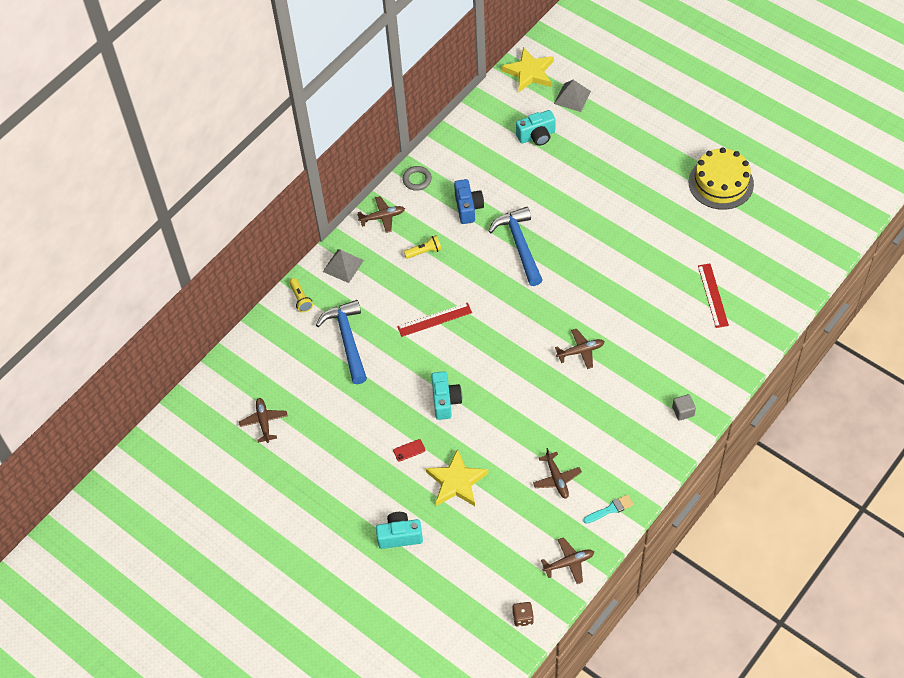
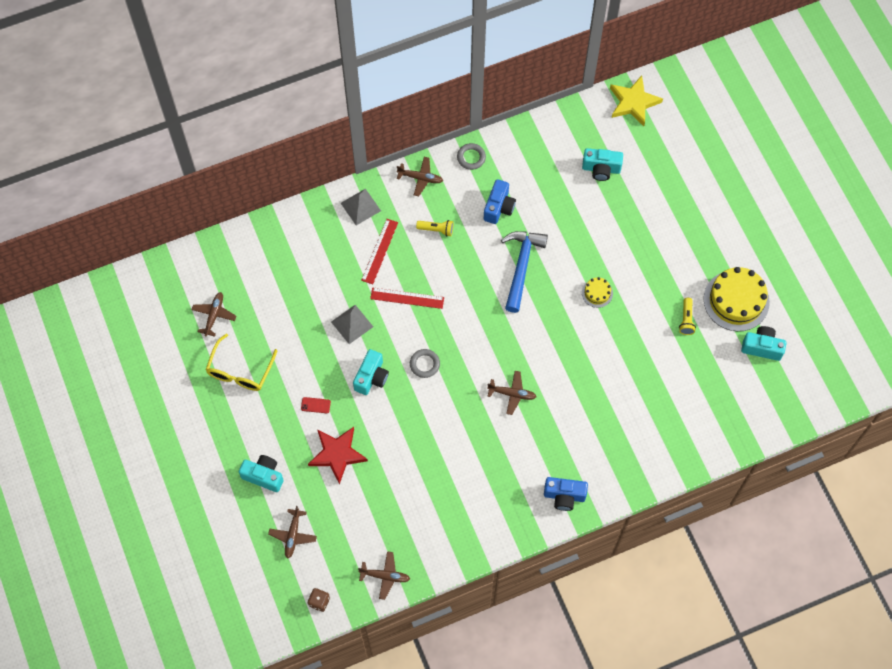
camera: 25 degrees right, 10 degrees up
(301, 299) = (307, 219): yellow flashlight -> yellow flashlight (686, 320)
(319, 456) = (240, 370): none -> yellow glasses
(347, 340) = (324, 278): blue hammer -> none
(456, 482) = (337, 454): yellow star -> red star
(486, 366) = (424, 364): none -> grey ring
(556, 479) = (420, 497): brown plane -> brown plane (293, 535)
(572, 97) = (656, 147): grey pyramid -> grey pyramid (352, 324)
(599, 234) = (597, 293): none -> yellow cake
(610, 509) = (448, 549): turquoise brush -> none
(683, 411) = (564, 496): grey cube -> blue camera
(712, 295) = (659, 403): red ruler -> red ruler (379, 251)
(767, 208) = (762, 347): none -> turquoise camera

